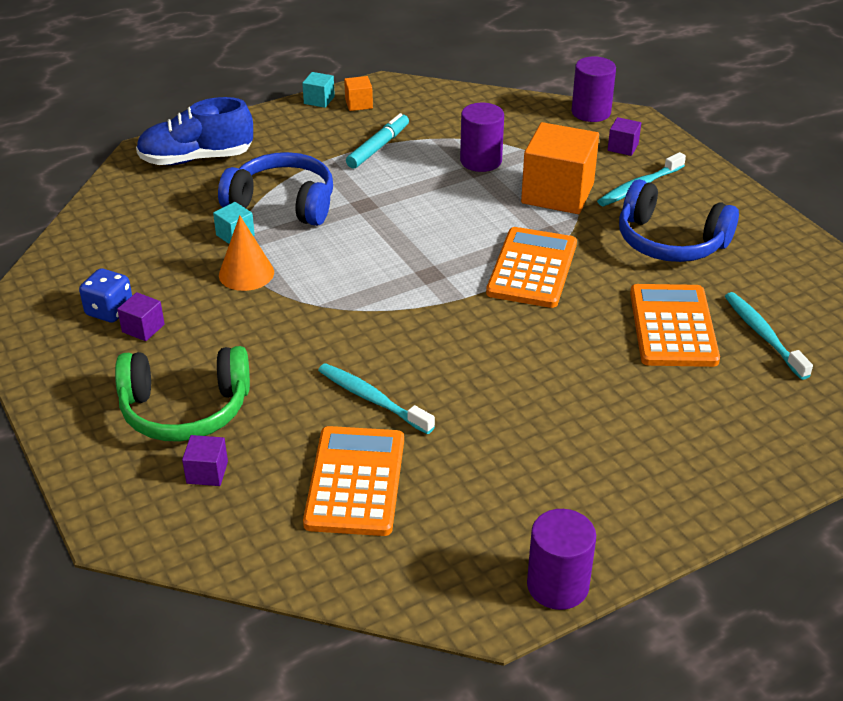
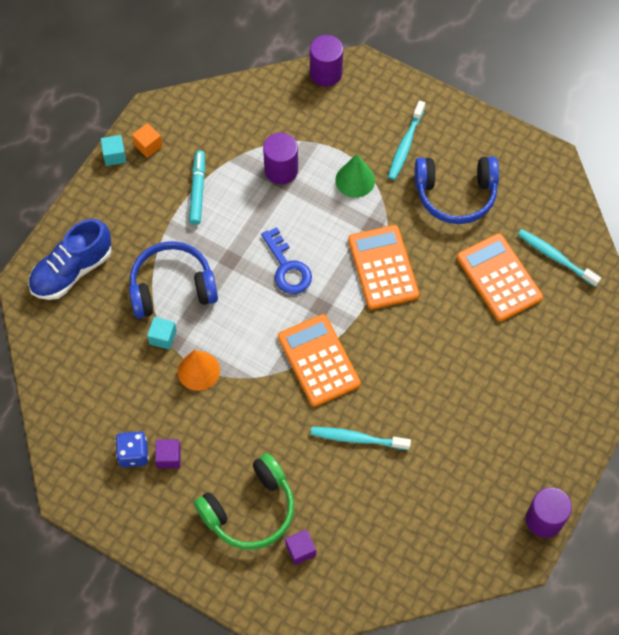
camera: 30 degrees left, 25 degrees up
(355, 481) = (390, 508): orange calculator -> orange calculator (318, 360)
(421, 231) = (287, 268): none -> blue key
(557, 193) = (355, 180): orange cube -> green cone
(623, 147) = (371, 105): purple cube -> none

